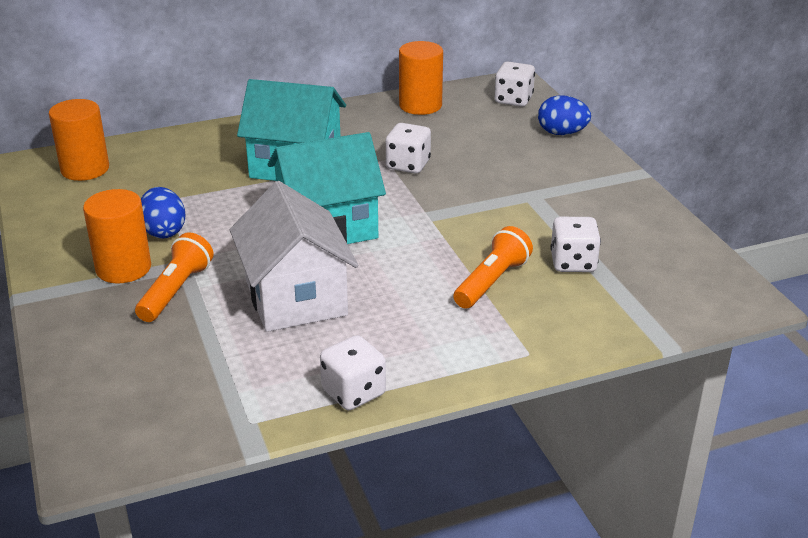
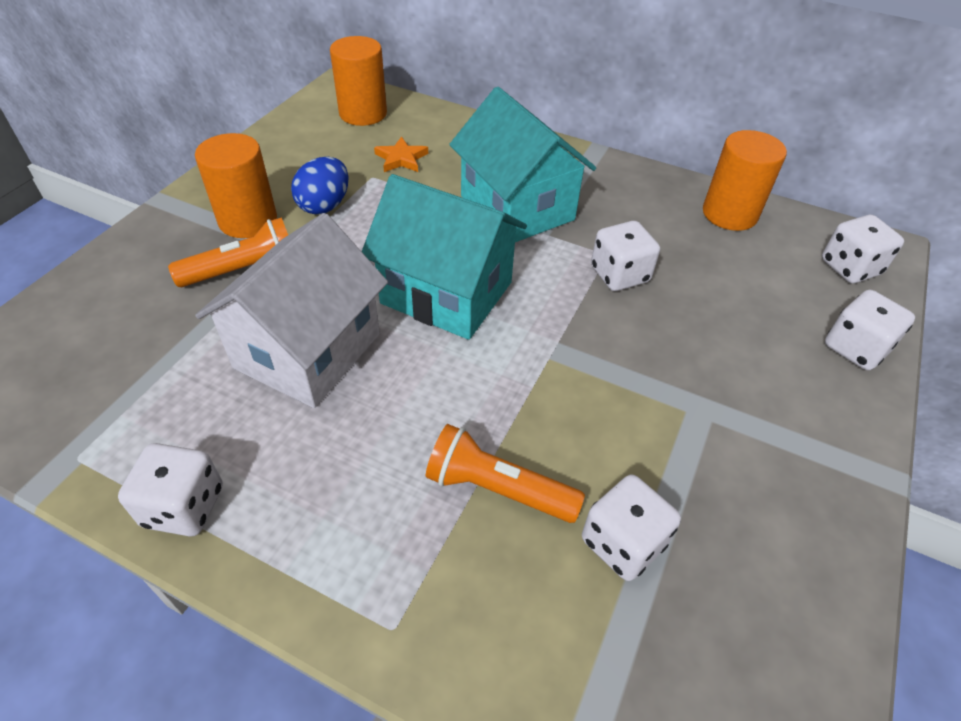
camera: 45 degrees right, 15 degrees up
(168, 179) = (401, 158): none -> orange star
(492, 282) = (497, 488): orange flashlight -> orange flashlight turned 150 degrees counterclockwise
(562, 133) = (855, 348): blue egg -> white dice

